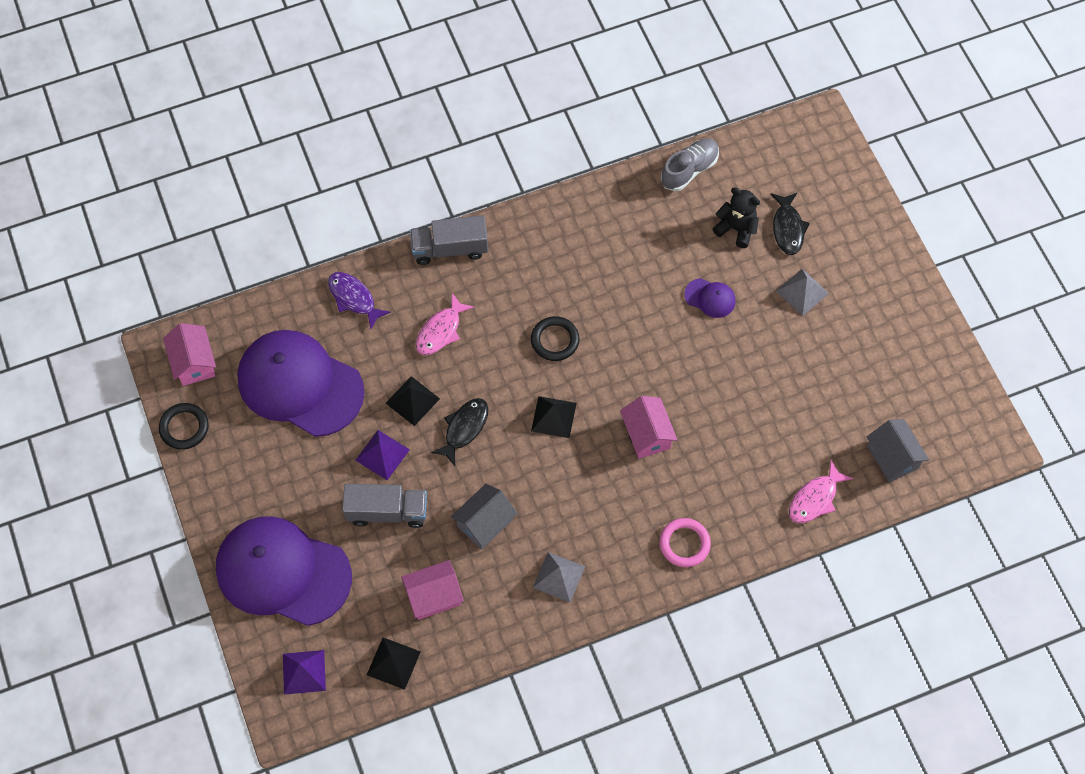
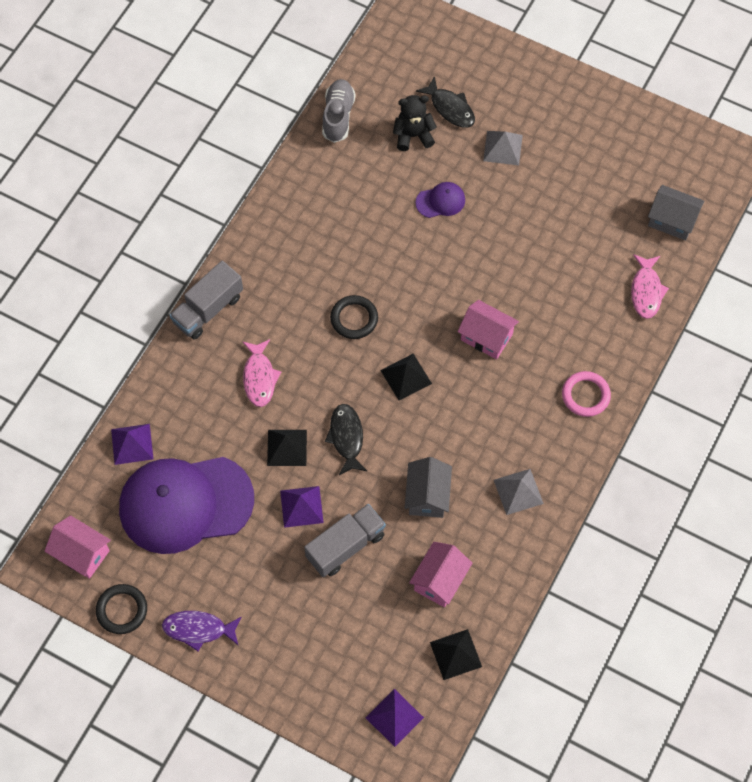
camera: 40 degrees left, 0 degrees up
(283, 572) = (307, 656): purple cap -> none
(302, 309) = (132, 444): none -> purple pyramid
(354, 298) = (166, 404): purple fish -> purple fish (198, 629)

